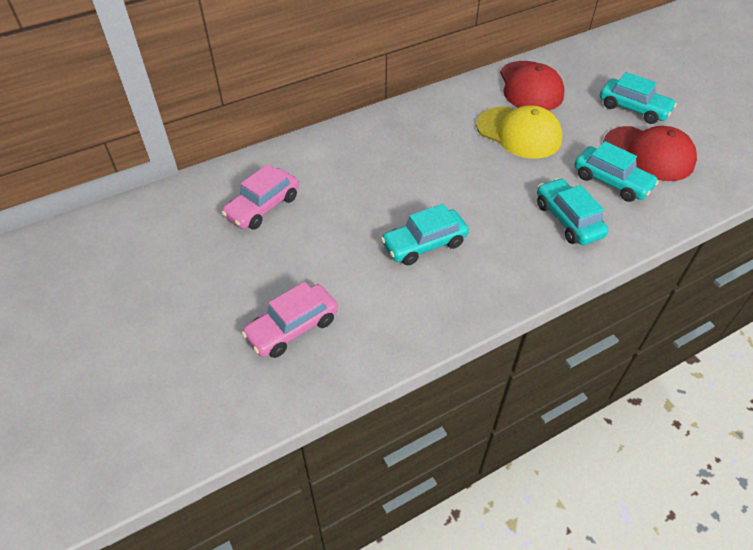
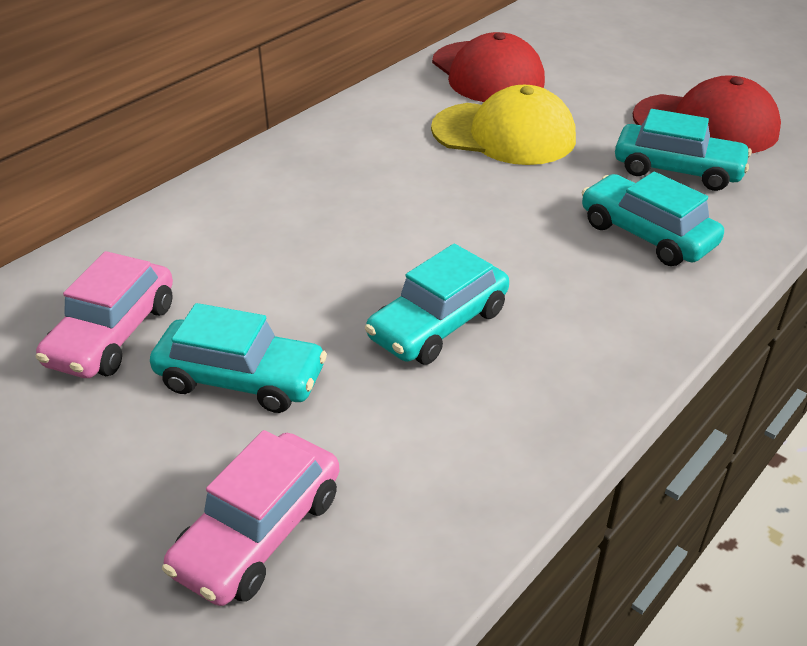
camera: 20 degrees left, 10 degrees down
(633, 108) = (649, 74): turquoise car -> turquoise car (241, 378)

